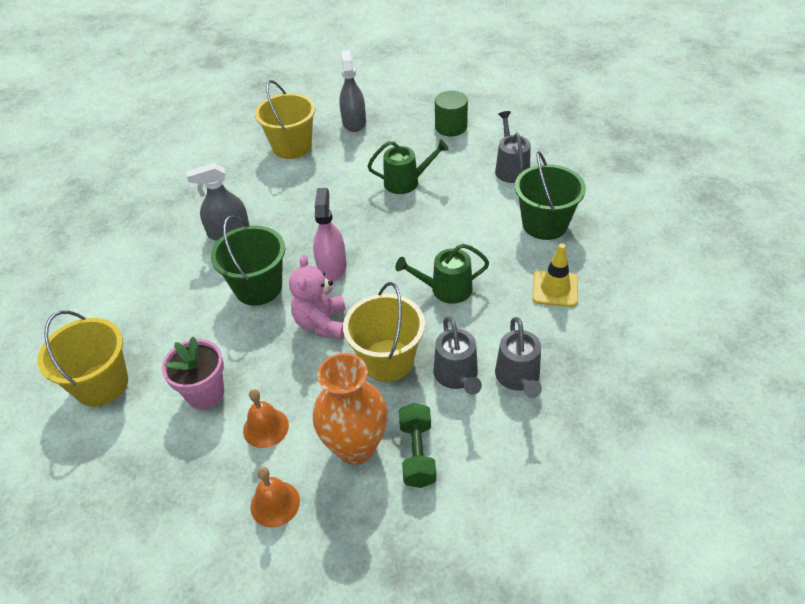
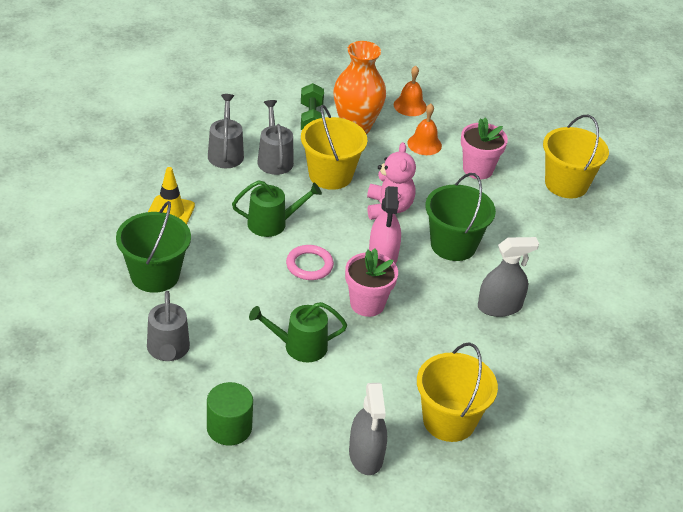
camera: 175 degrees right, 5 degrees down
(349, 221) = (367, 304): none -> pink flower pot
(403, 250) = (309, 265): none -> pink ring

